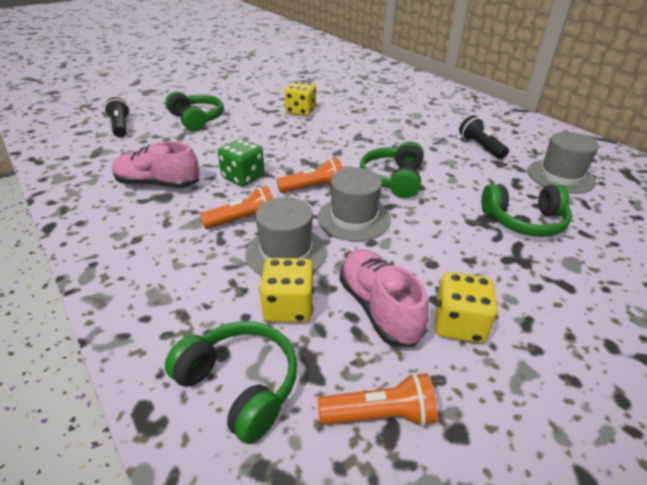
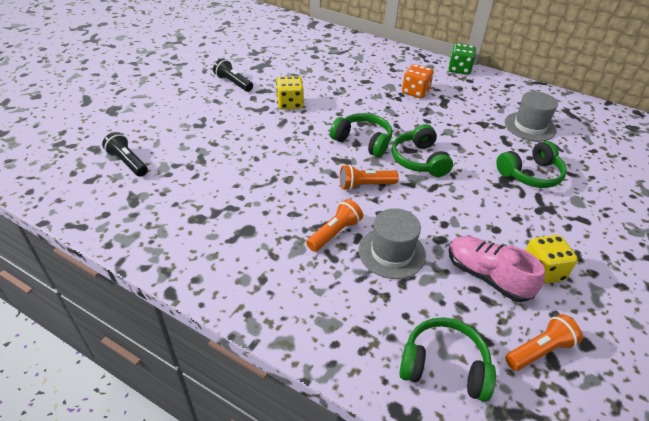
camera: 25 degrees left, 5 degrees up
(158, 184) = (230, 219): pink shoe -> none
(197, 119) = (199, 135): green headphones -> green headphones (363, 141)
(243, 177) = (299, 191): green dice -> green dice (459, 69)
(288, 307) = (429, 297): yellow dice -> none
(313, 188) = (365, 185): orange flashlight -> orange flashlight turned 150 degrees counterclockwise
(353, 218) = (417, 206): grey hat -> none
(440, 123) = (415, 92): none -> orange dice
(480, 147) = (460, 110): black flashlight -> black flashlight (233, 83)

